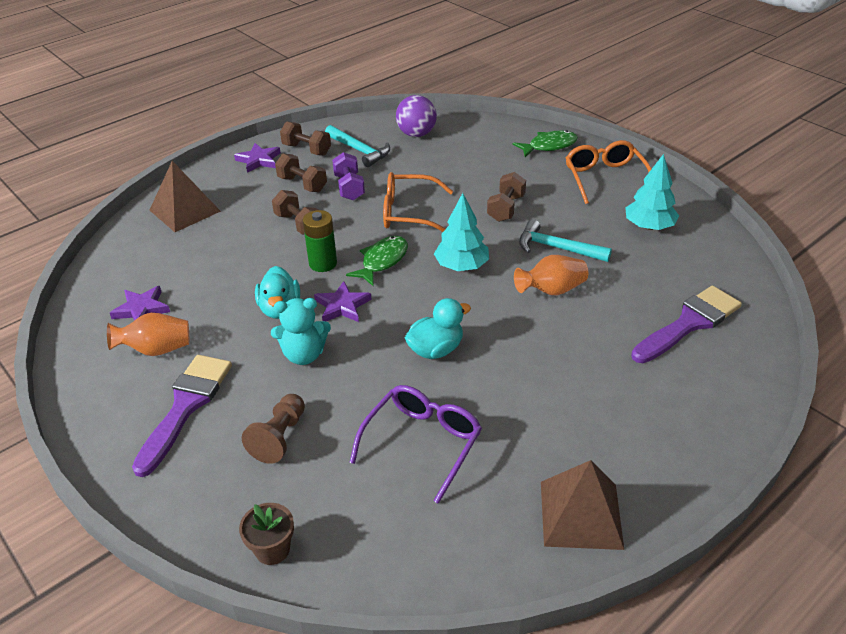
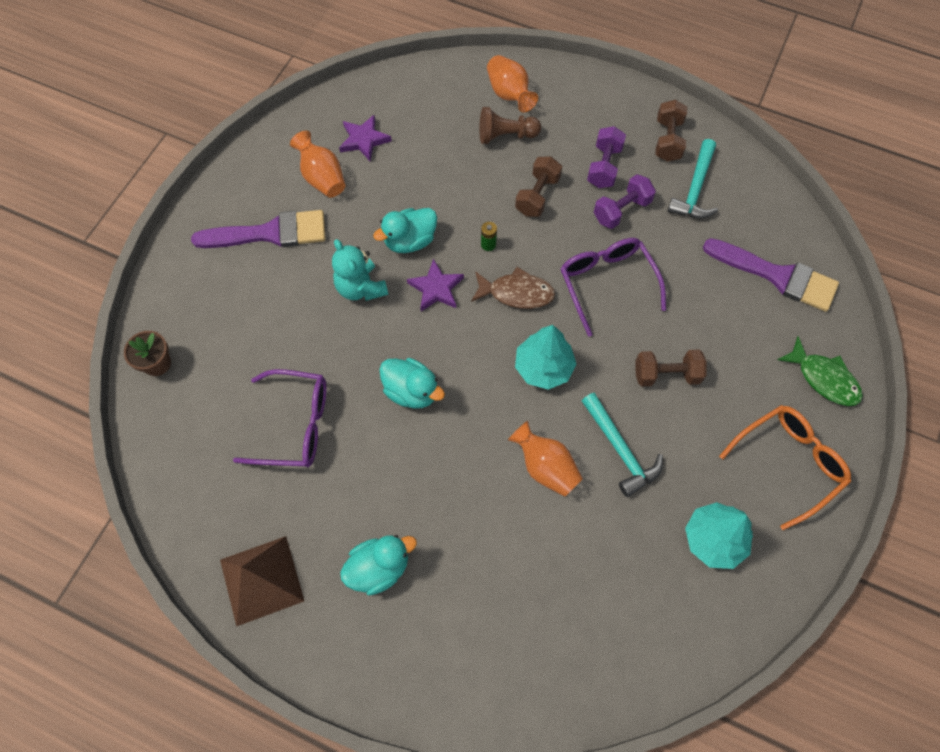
camera: 65 degrees right, 25 degrees up
(185, 210) = (509, 94): brown pyramid -> orange vase
(259, 160) = (623, 109): purple star -> none
(279, 437) = (262, 315): brown pawn -> brown pawn (506, 135)
(302, 184) = (604, 167): brown dumbbell -> purple dumbbell
(323, 263) = (488, 244): green battery -> green battery, size x0.52
(382, 261) = (516, 293): green fish -> brown fish
(409, 213) = (607, 284): orange glasses -> purple glasses
(416, 134) = (762, 229): purple ball -> none
(556, 248) = (620, 450): turquoise hammer -> turquoise hammer turned 150 degrees clockwise
(601, 419) = (379, 568): none -> turquoise duck
(689, 323) = (555, 623): purple brush -> purple brush (777, 276)

